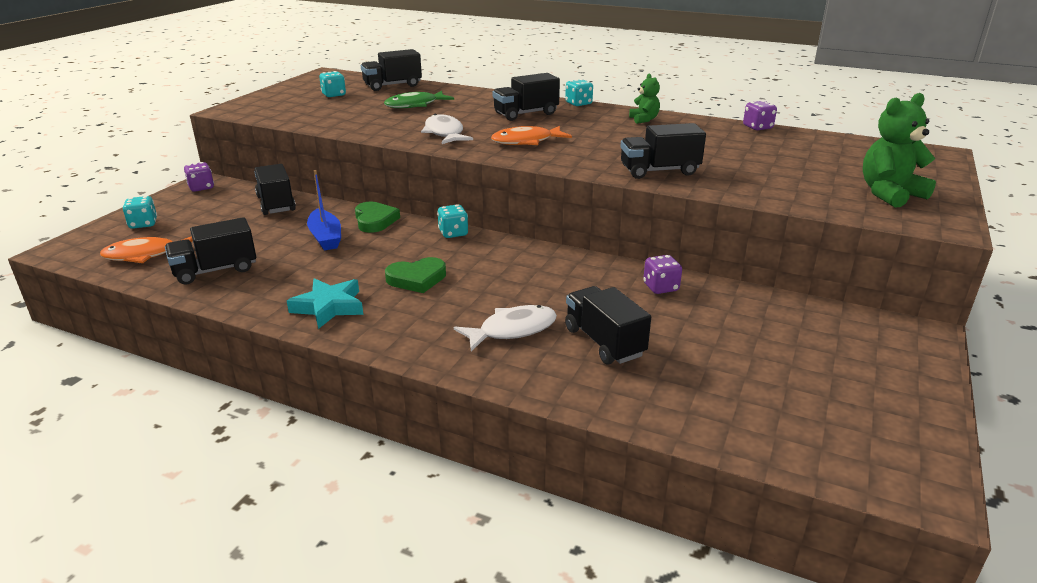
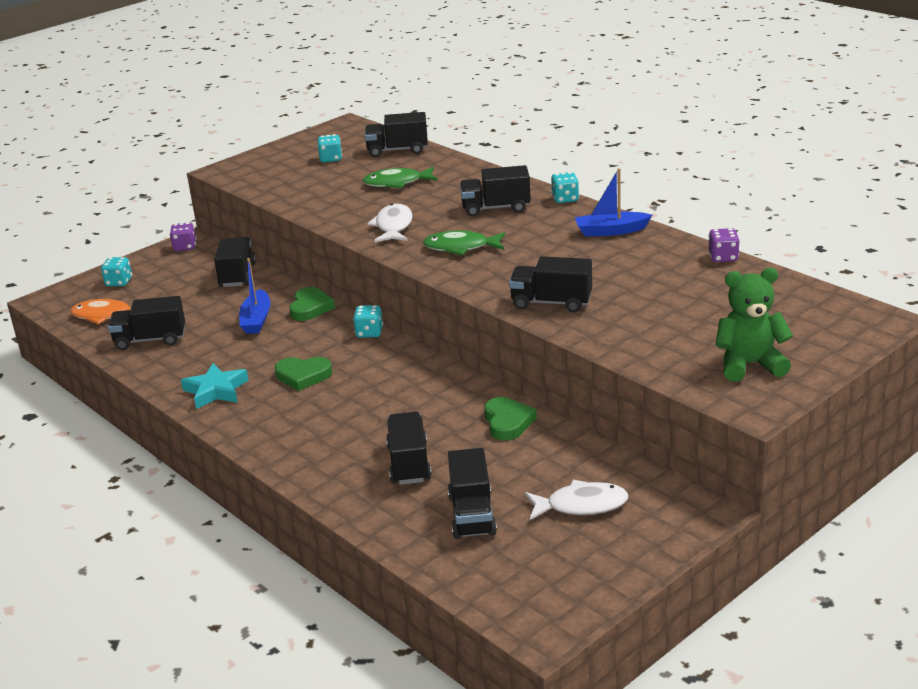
camera: 25 degrees right, 0 degrees up
(512, 330) = (343, 439): white fish -> white fish (581, 505)
(526, 141) = (461, 247): orange fish -> green fish
(644, 119) = (610, 231): green teddy bear -> blue boat
(660, 287) = (507, 422): purple dice -> green heart
(718, 380) = (472, 515): none -> black truck

